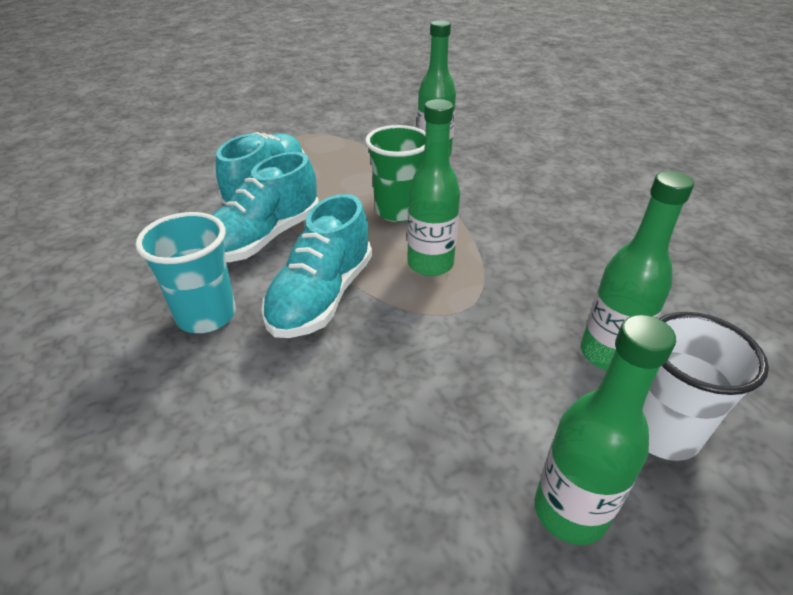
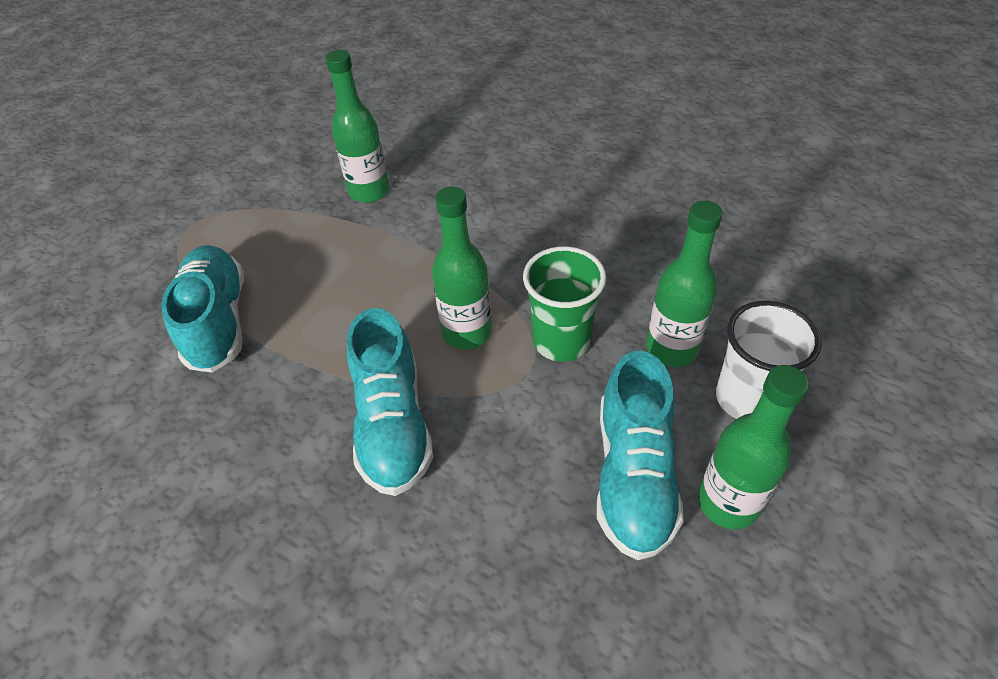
camera: 30 degrees left, 10 degrees up
(206, 315) = (293, 510): turquoise cup -> none
(264, 238) = (273, 387): turquoise shoe -> turquoise shoe (633, 475)
(397, 211) = (387, 284): green cup -> green cup (561, 341)

